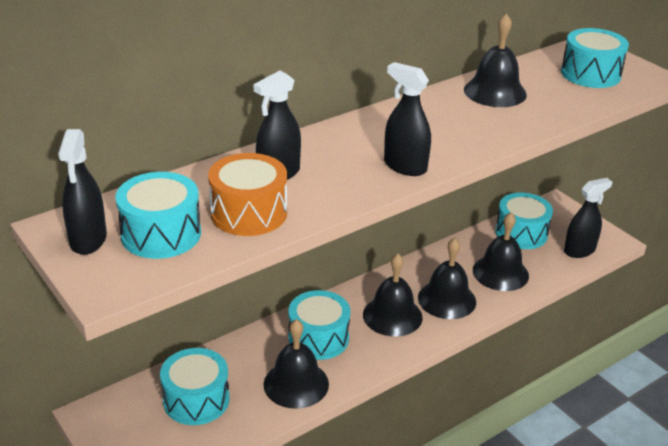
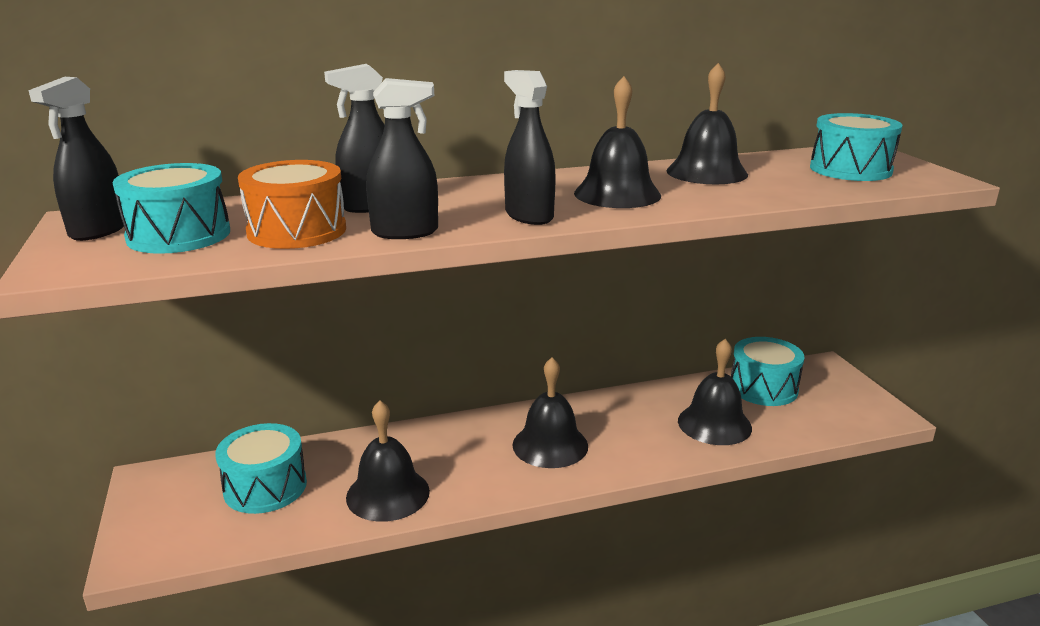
camera: 20 degrees right, 10 degrees down
(318, 338) = (447, 452): turquoise drum -> none
(447, 299) = (628, 440): black bell -> black bell (617, 194)
(579, 250) = (835, 417): black spray bottle -> black spray bottle (405, 232)

